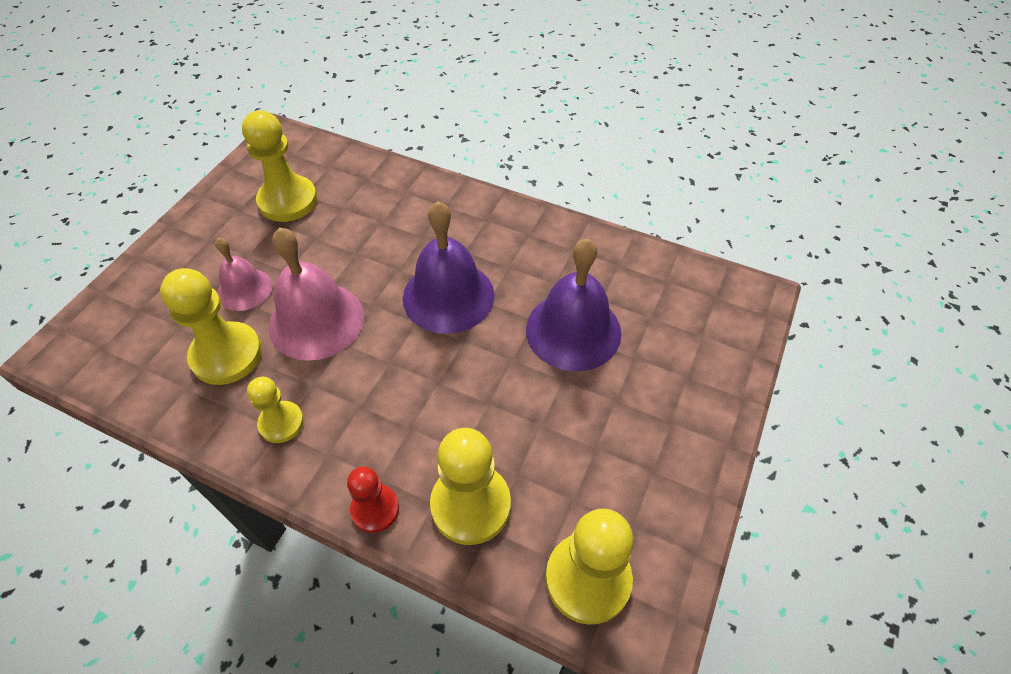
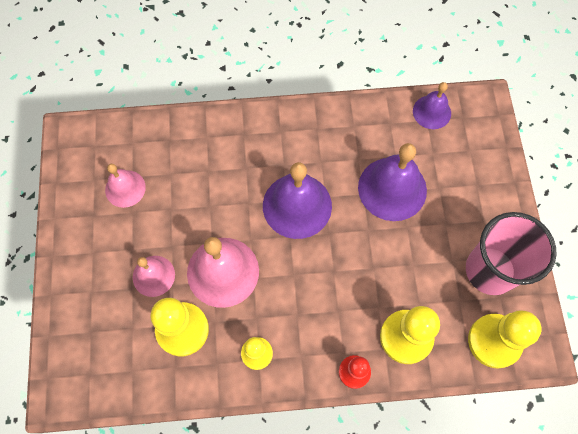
camera: 30 degrees left, 15 degrees up
(288, 201) = (125, 188): yellow pawn -> pink bell
(640, 485) = (490, 270): none -> pink cup
(678, 275) = (432, 112): none -> purple bell

